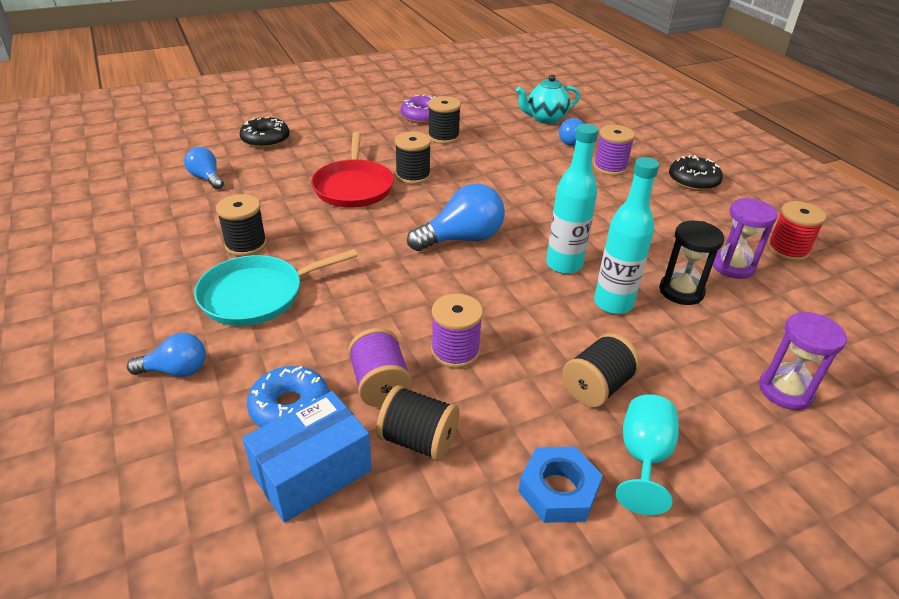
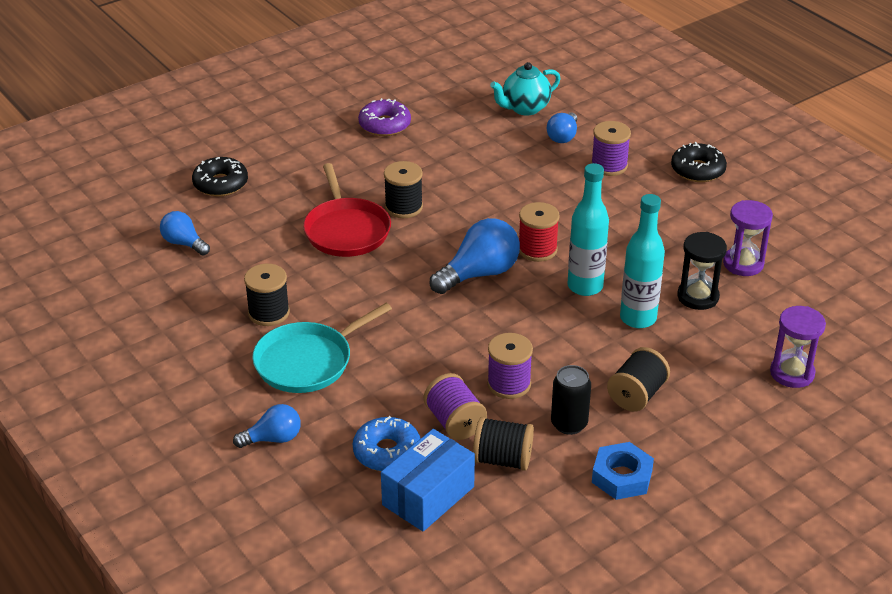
camera: 10 degrees left, 0 degrees up
(443, 137) = (418, 151): black spool -> none
(509, 409) = (569, 424): none -> black can
(643, 457) = (683, 443): turquoise goblet -> none
(787, 250) = (793, 238): red spool -> red spool (537, 250)

